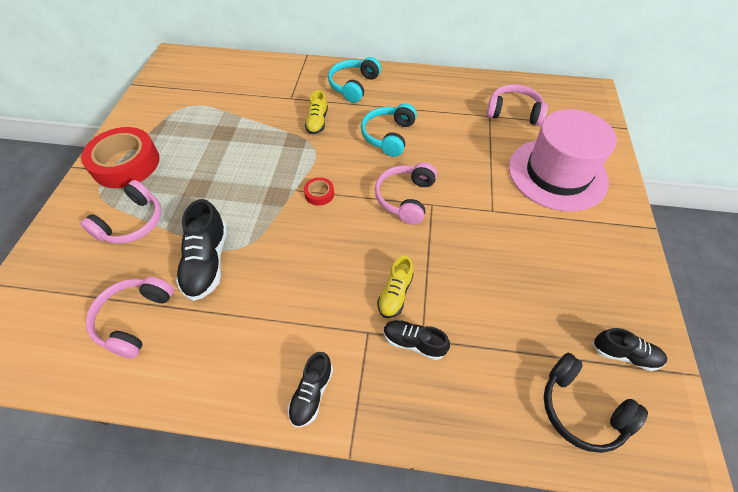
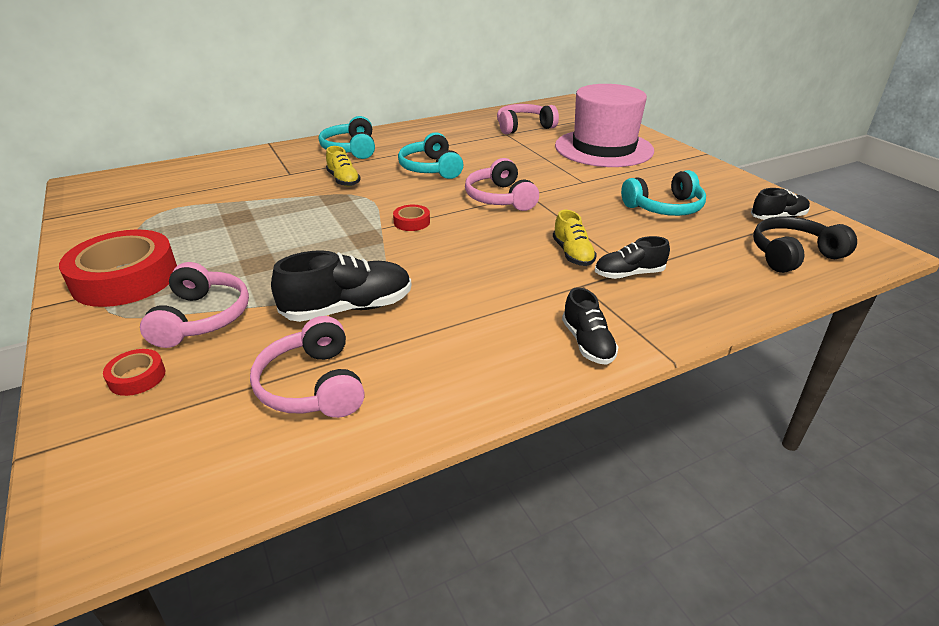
camera: 35 degrees left, 20 degrees down
(69, 255) = (137, 377): none -> red tape
(207, 262) = (348, 308): black shoe -> black shoe turned 75 degrees counterclockwise
(528, 282) = (665, 208): none -> turquoise headphones
(581, 409) = (793, 255): black headphones -> black headphones turned 150 degrees clockwise

